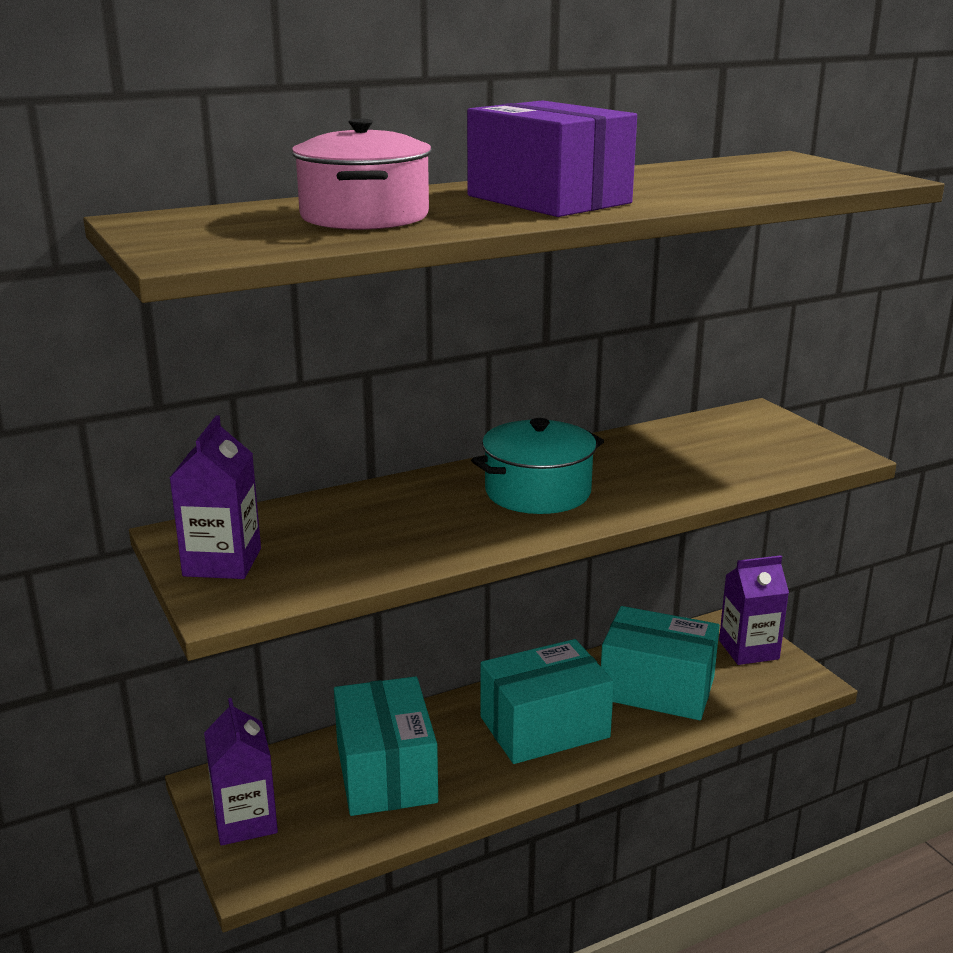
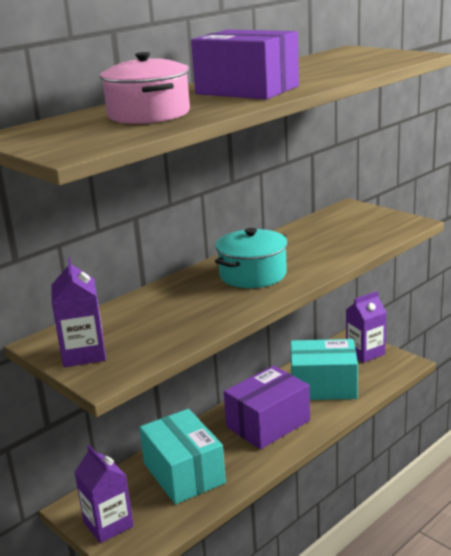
camera: 15 degrees left, 0 degrees up
(544, 727) = (268, 424): turquoise box -> purple box

